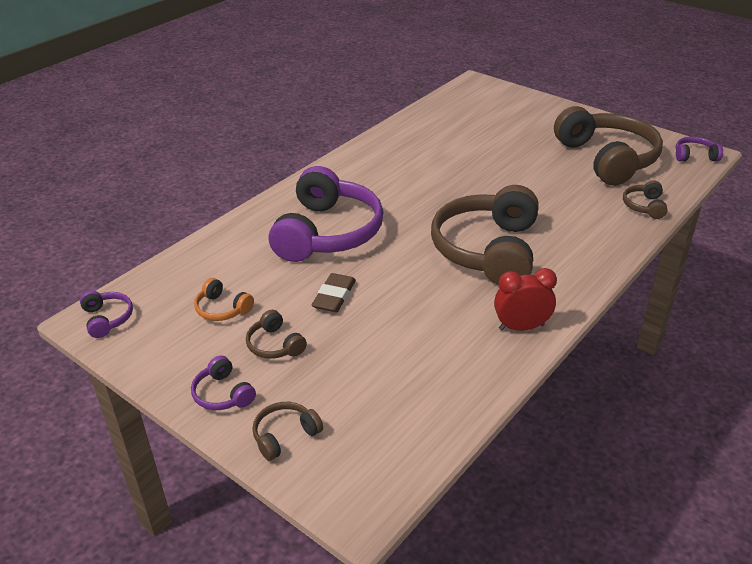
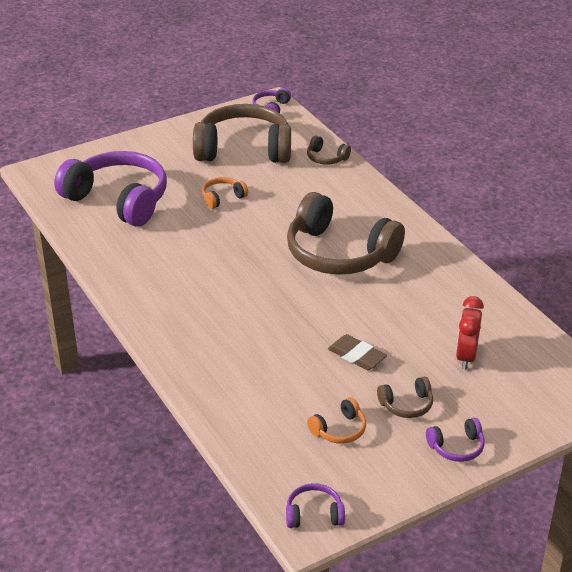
camera: 70 degrees left, 0 degrees up
(285, 435) = (518, 419): brown headphones -> none
(327, 233) = (255, 338): purple headphones -> purple headphones (118, 200)
(519, 167) = (222, 198): none -> orange headphones
(521, 327) = (446, 267): red clock -> red clock (466, 356)

